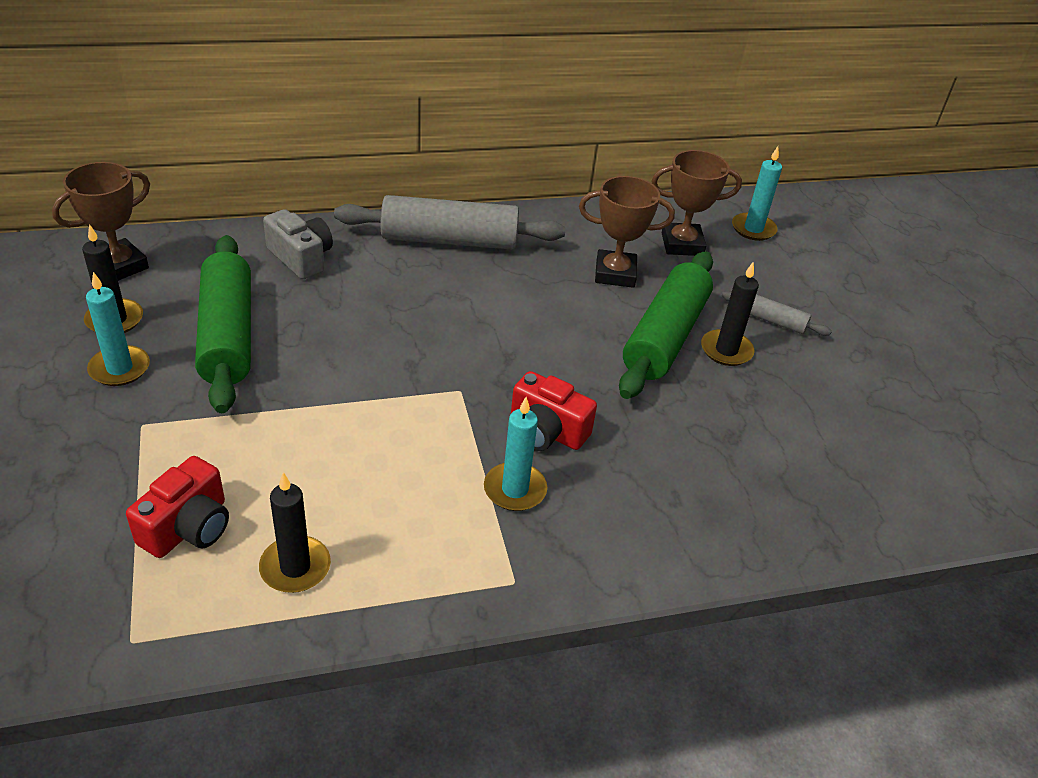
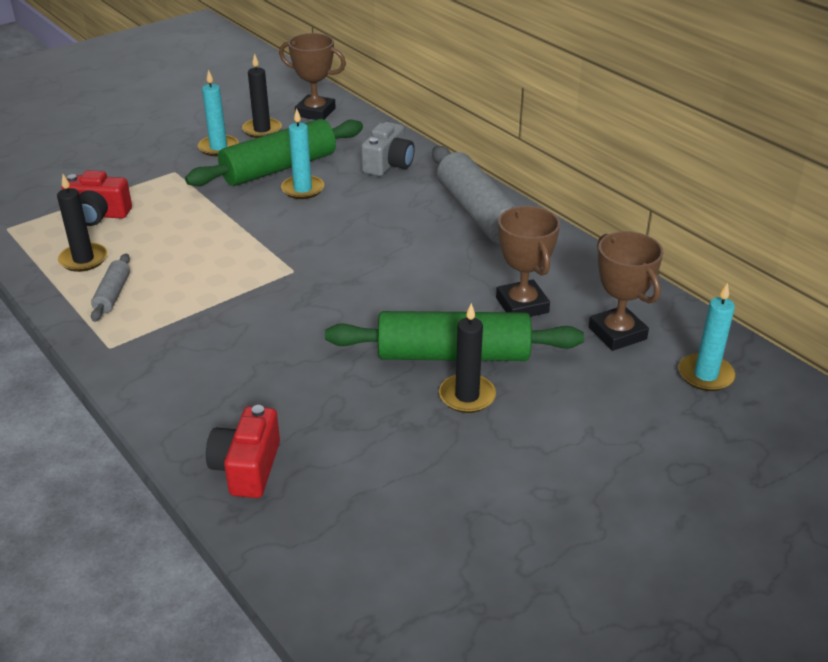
camera: 70 degrees right, 5 degrees down
(515, 489) = (201, 323): turquoise candle -> turquoise candle (302, 189)
(546, 431) = (275, 321): red camera -> red camera (247, 468)
(772, 321) = (546, 419): grey rolling pin -> grey rolling pin (113, 294)

